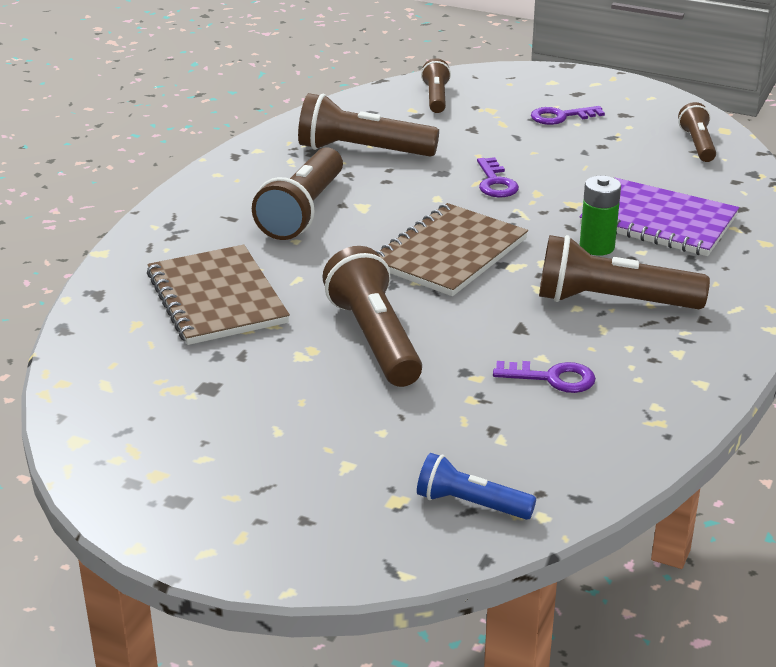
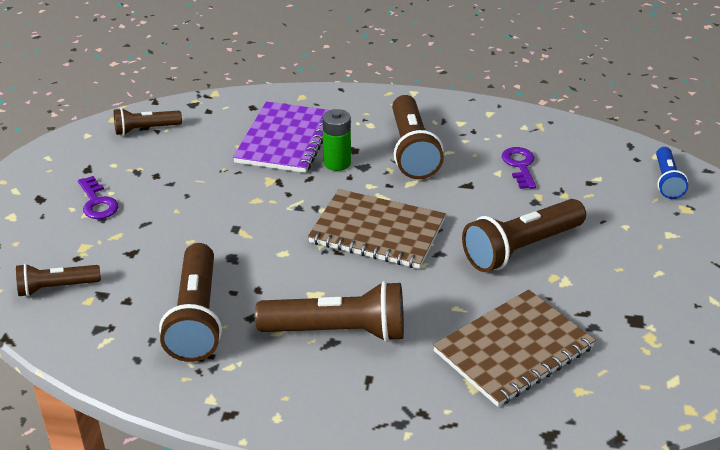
camera: 105 degrees left, 5 degrees up
(495, 183) = (244, 224): purple key -> none

